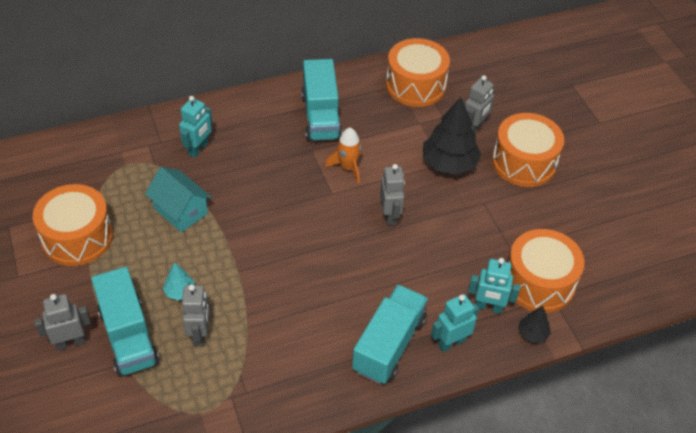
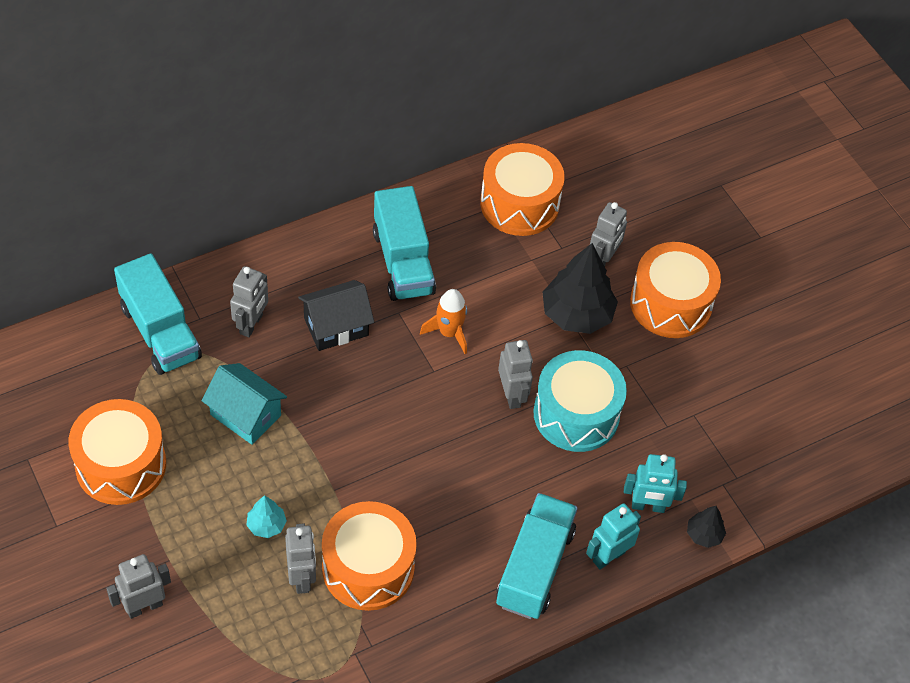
camera: 10 degrees left, 5 degrees up
(128, 336) = (214, 591): turquoise truck -> turquoise truck (160, 332)
(198, 149) = (251, 324): turquoise robot -> grey robot
(262, 156) = (336, 327): none -> black house
(439, 234) = (576, 414): none -> turquoise drum
(539, 282) = (705, 467): orange drum -> orange drum (368, 568)

